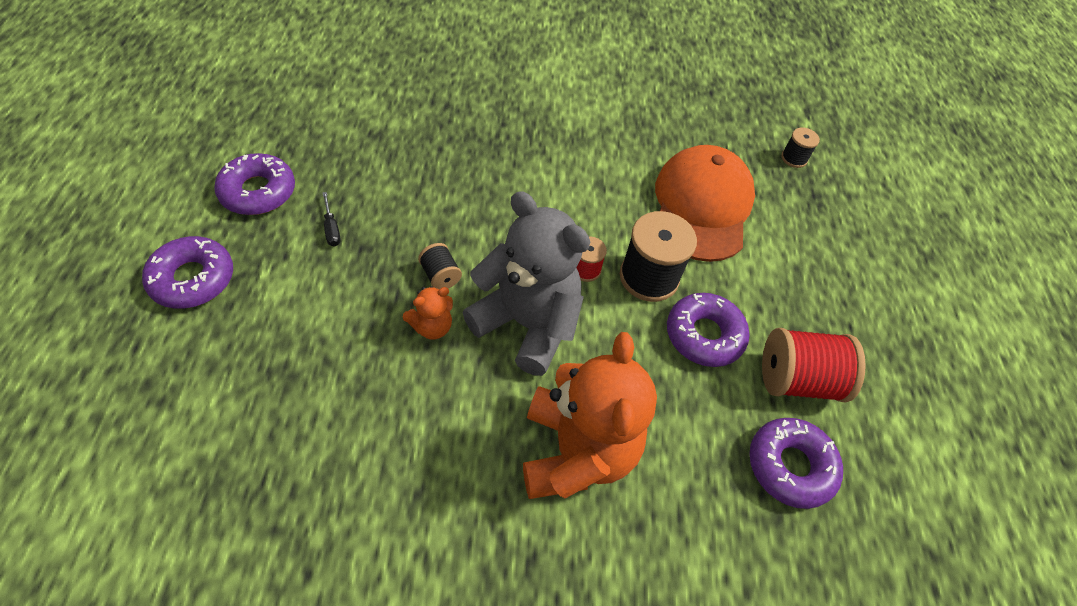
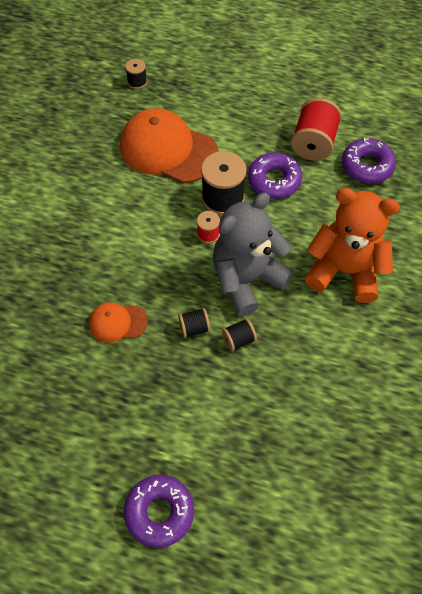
camera: 70 degrees left, 5 degrees up
(258, 192) = (73, 459): purple donut -> none
(332, 229) = (130, 401): black screwdriver -> none
(432, 326) = (238, 340): orange teddy bear -> black spool
(433, 199) = (117, 322): none -> orange cap

